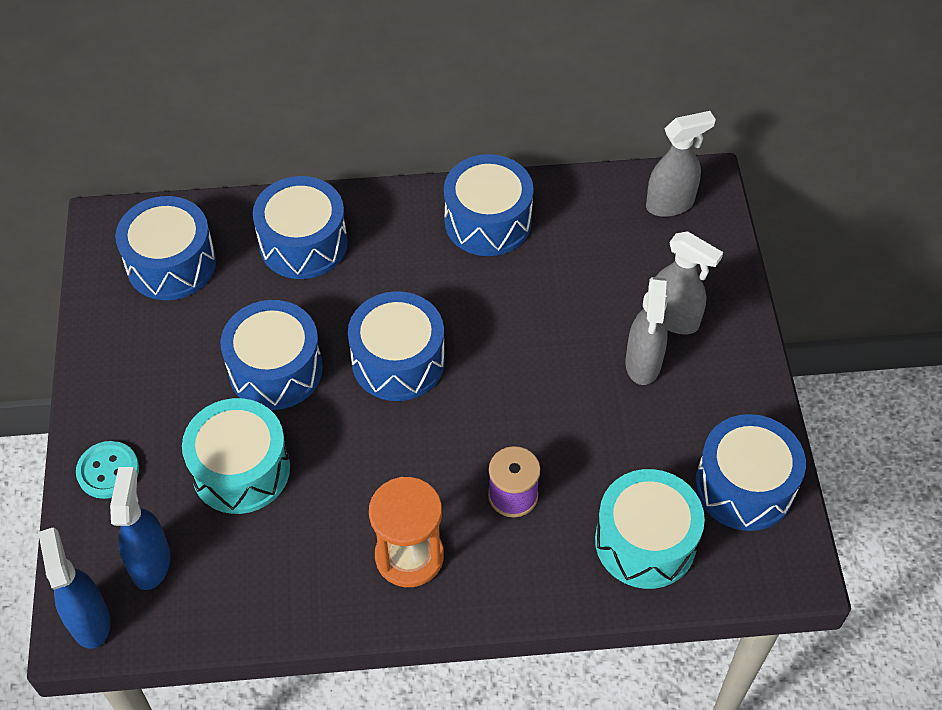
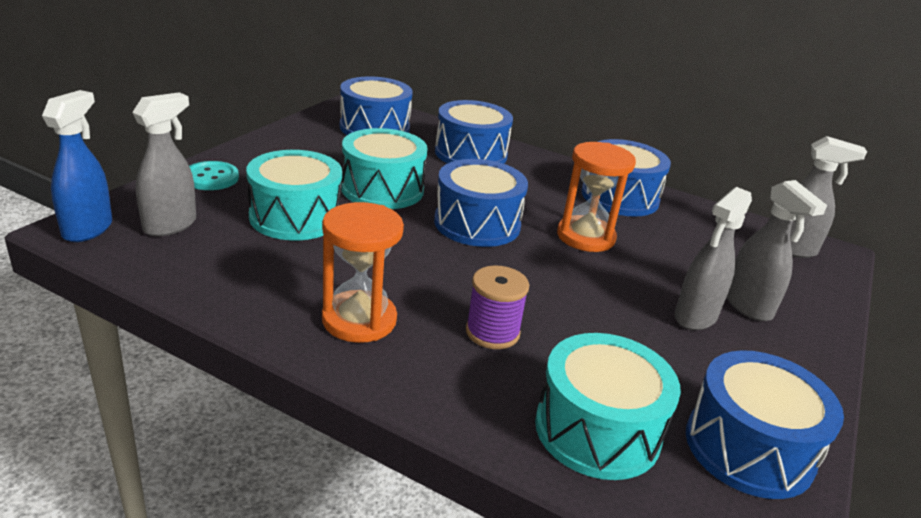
camera: 30 degrees right, 25 degrees down
(151, 562) = (170, 225): blue spray bottle -> grey spray bottle
(275, 369) = (382, 189): blue drum -> turquoise drum
(499, 312) = (585, 237): none -> orange hourglass

